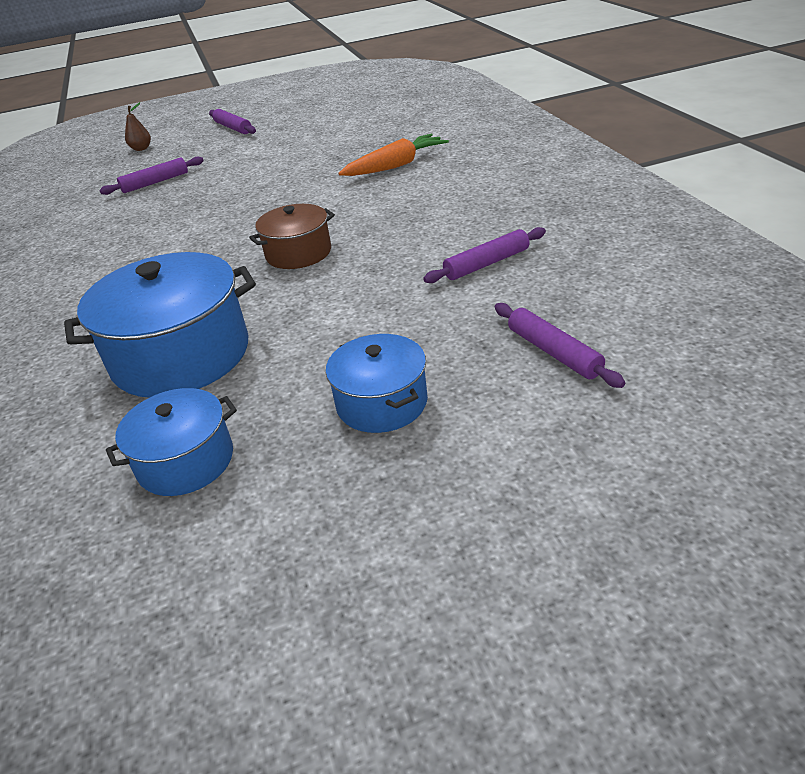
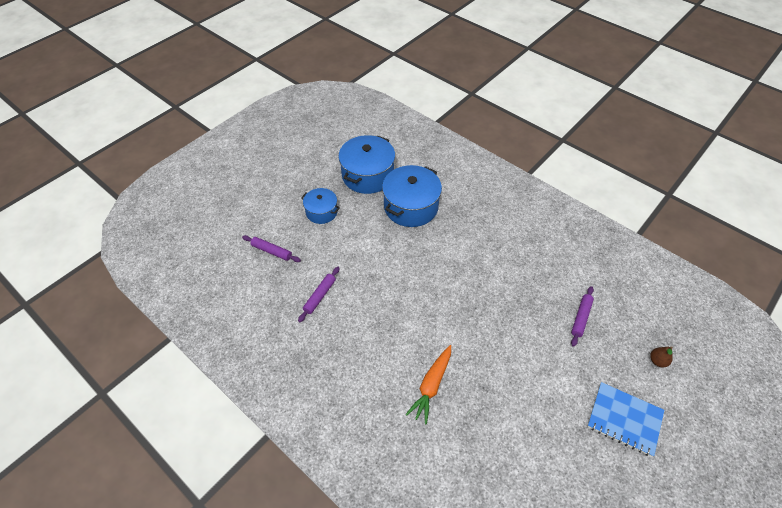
camera: 145 degrees right, 15 degrees up
(186, 461) = (367, 175): blue pot -> blue pot, size x1.72
(233, 128) = (624, 419): purple rolling pin -> blue notebook
(298, 253) = (418, 277): brown pot -> none

